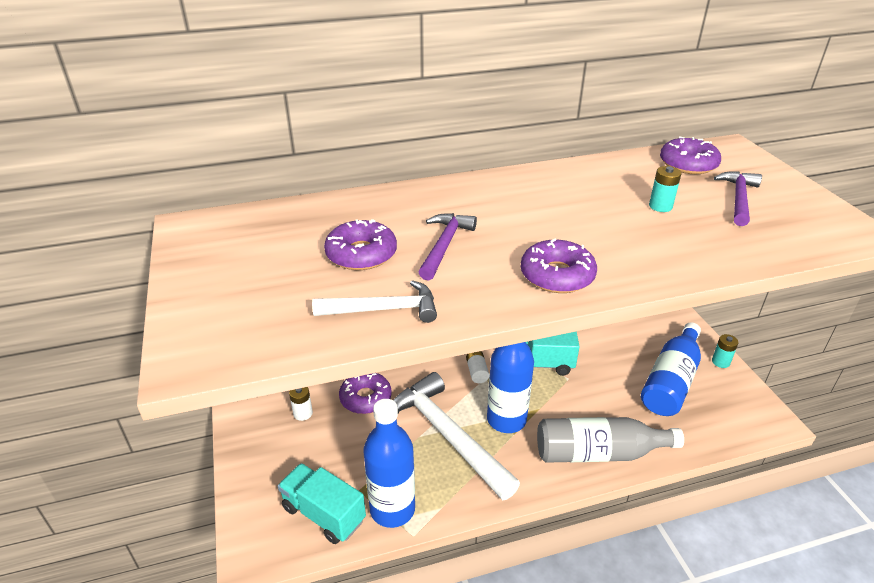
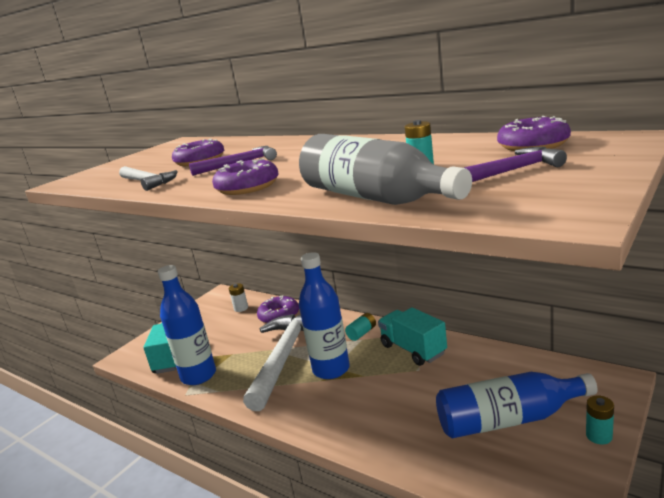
camera: 55 degrees right, 15 degrees down
(477, 372) = (362, 333): white battery -> turquoise battery
(598, 453) = (354, 426): grey bottle -> grey bottle (375, 197)

